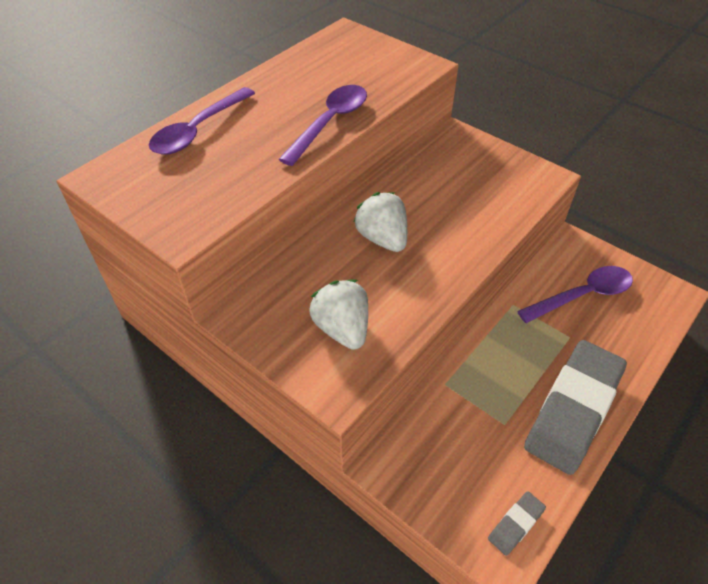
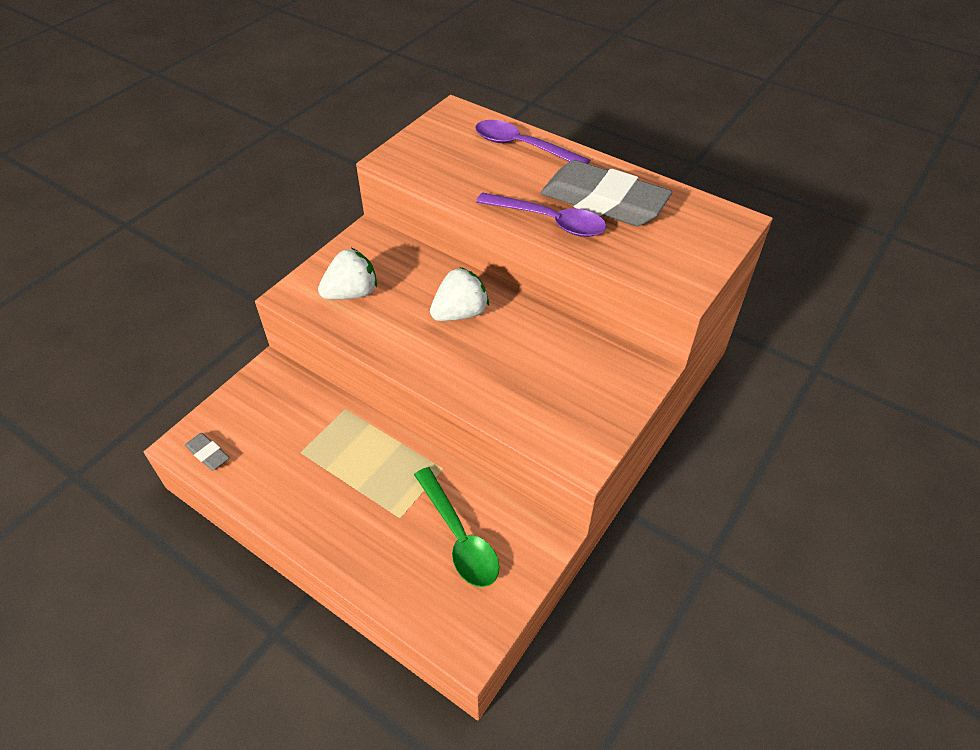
camera: 85 degrees right, 0 degrees up
(573, 409) = (311, 509): grey eraser -> grey eraser (603, 201)
(582, 295) = (459, 537): purple spoon -> green spoon

